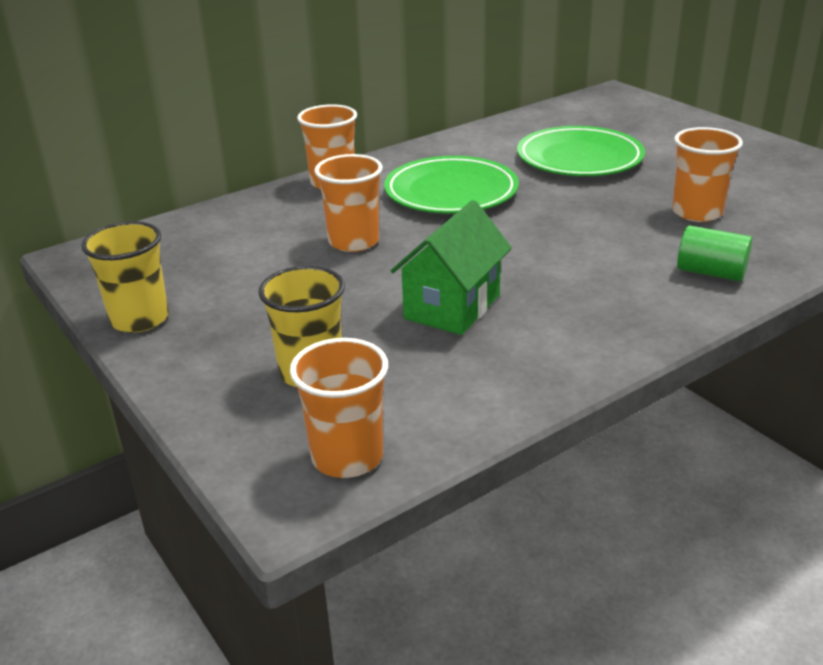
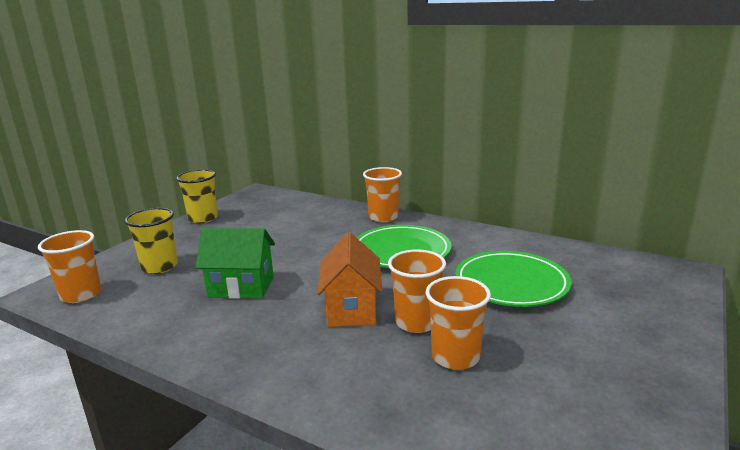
camera: 65 degrees right, 10 degrees down
(353, 241) = (309, 241): orange cup -> orange cup (416, 322)
(571, 244) = (351, 309): none -> orange house
(711, 272) = (340, 381): green cylinder -> none

